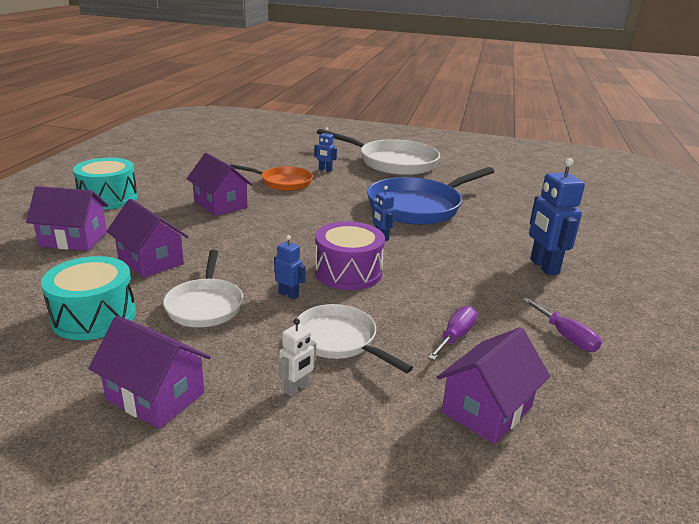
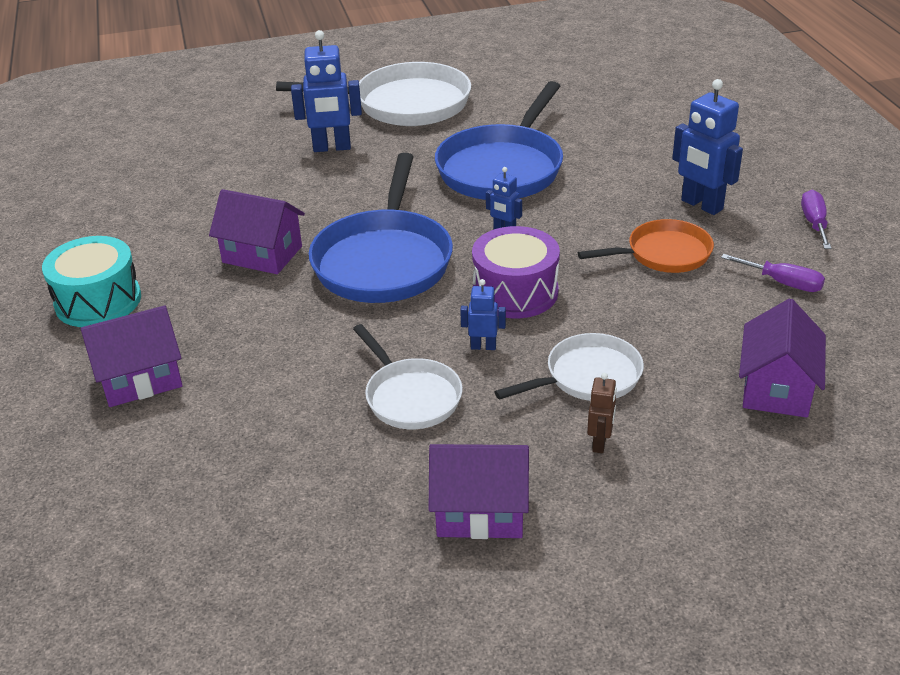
camera: 25 degrees left, 10 degrees up
(94, 316) = (306, 462): turquoise drum -> none
(151, 261) = (278, 368): purple house -> none
(283, 182) = (301, 189): orange pan -> orange pan (663, 254)
(285, 229) = (384, 260): none -> blue pan
(296, 388) = (600, 443): white robot -> brown robot
(325, 170) = (332, 148): blue robot -> blue robot, size x1.92
(339, 340) = (588, 377): white pan -> white pan turned 135 degrees clockwise
(455, 336) = (688, 325): purple screwdriver -> purple screwdriver (814, 223)

